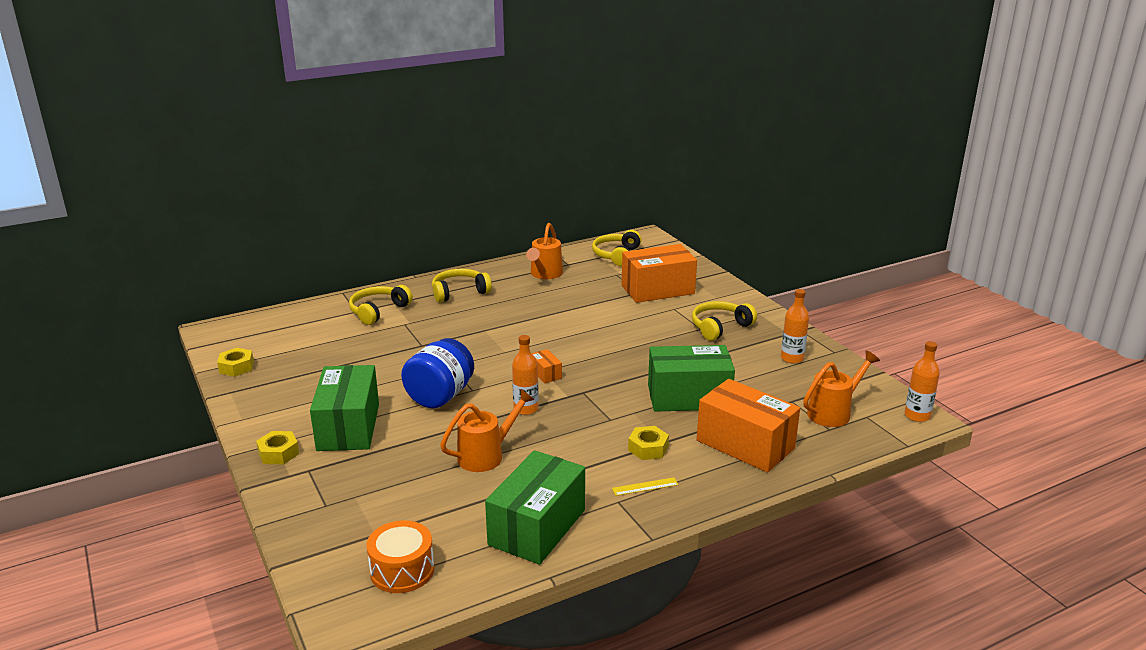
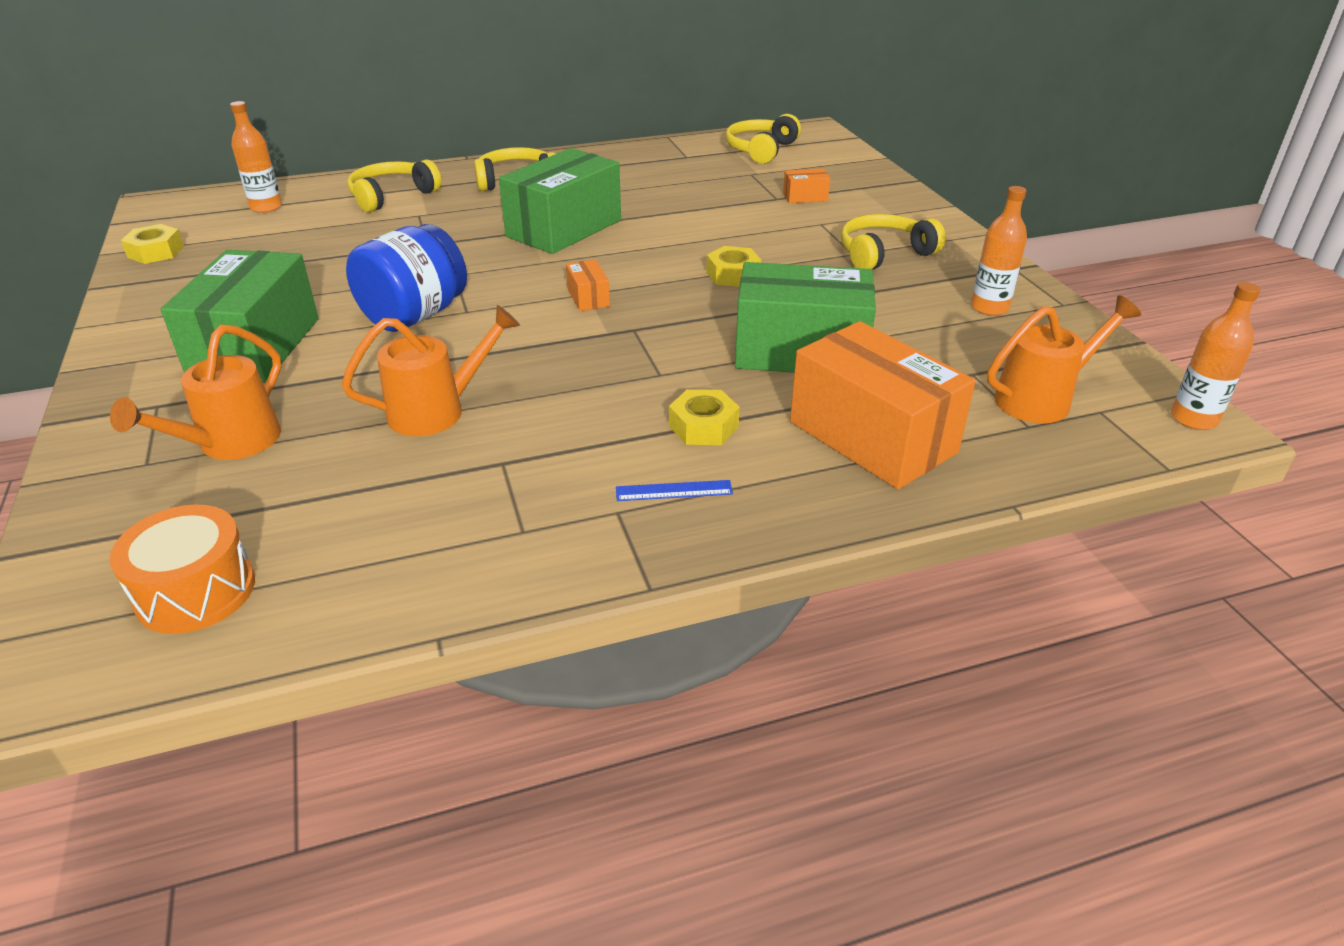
camera: 10 degrees right, 10 degrees up
(278, 453) = (131, 375): yellow nut -> yellow nut (733, 275)
(526, 409) = (534, 346): orange bottle -> orange bottle (266, 207)
(537, 527) = (460, 541): green box -> green box (564, 228)
(544, 274) = (647, 167): orange watering can -> orange watering can (230, 444)
(645, 486) = (674, 491): yellow ruler -> blue ruler
(658, 290) = (805, 197): orange box -> orange box, size x0.42

